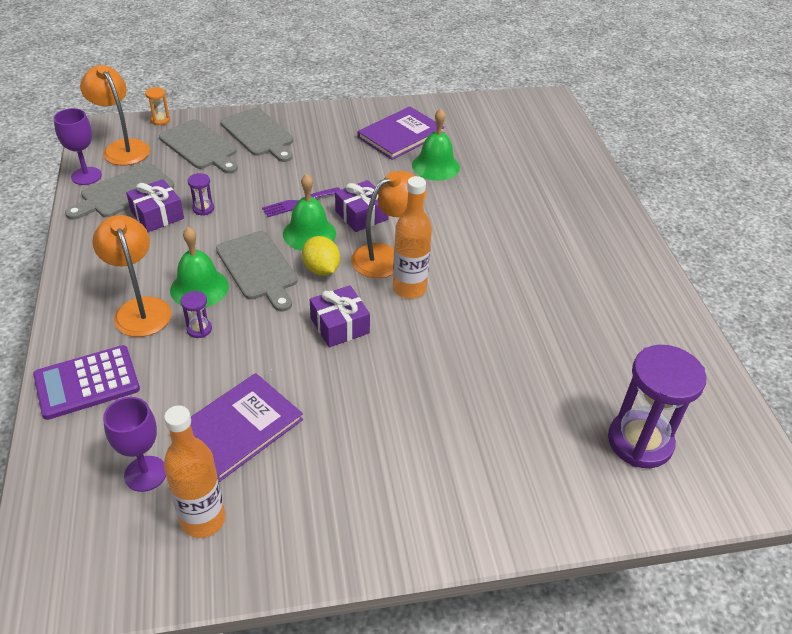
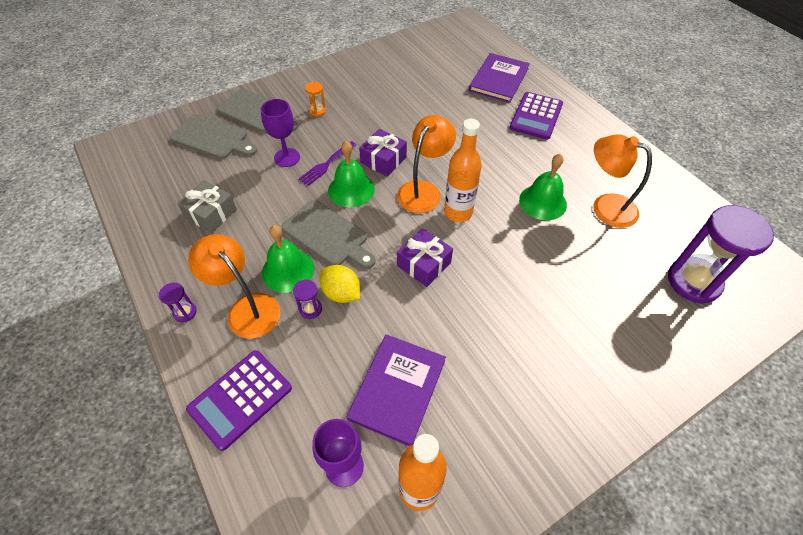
camera: 20 degrees left, 10 degrees up
(86, 176) = (123, 196): purple goblet -> purple goblet (287, 157)
(122, 148) = (142, 159): orange lamp -> orange lamp (605, 206)
(124, 192) = (168, 202): grey cutting board -> none
(157, 215) = (211, 214): purple gift -> grey gift
(160, 120) = (162, 123): orange hourglass -> orange hourglass (317, 111)
(203, 209) = (248, 195): purple hourglass -> purple hourglass (185, 312)
(321, 269) = (380, 219): yellow lemon -> yellow lemon (341, 293)
(400, 135) = (372, 81): purple book -> purple book (498, 79)
(435, 166) = (415, 100): green bell -> green bell (543, 202)
(566, 219) = (536, 116): none -> purple calculator

